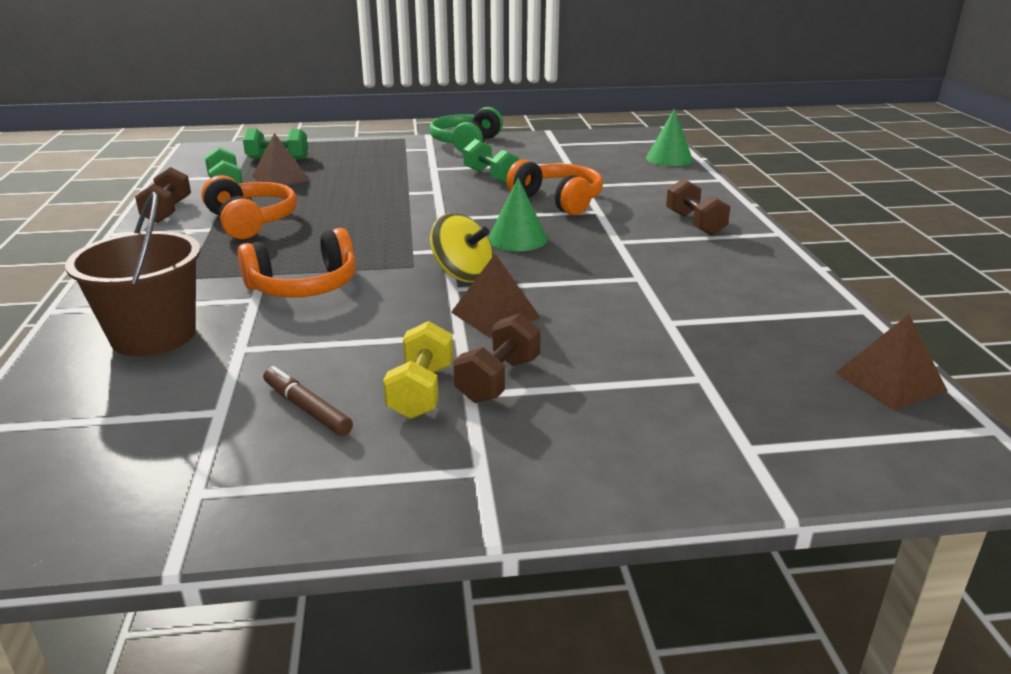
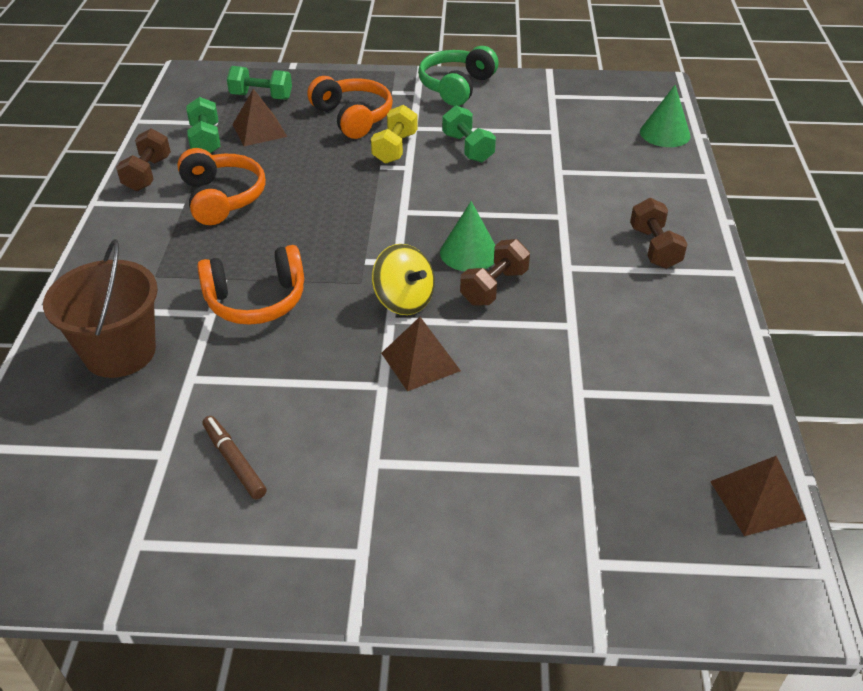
camera: 10 degrees right, 15 degrees up
(421, 391) = (333, 454): yellow dumbbell -> yellow dumbbell (395, 148)
(498, 380) = (402, 448): brown dumbbell -> brown dumbbell (494, 287)
(558, 201) = (526, 195): orange headphones -> orange headphones (352, 117)

